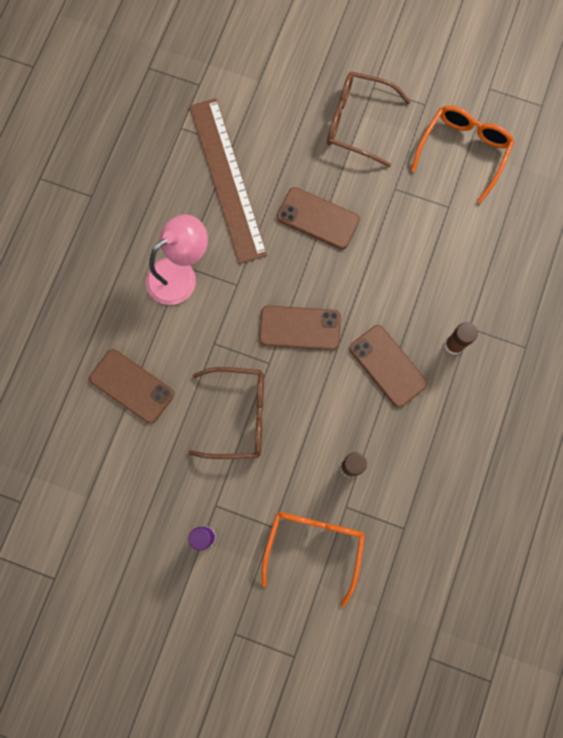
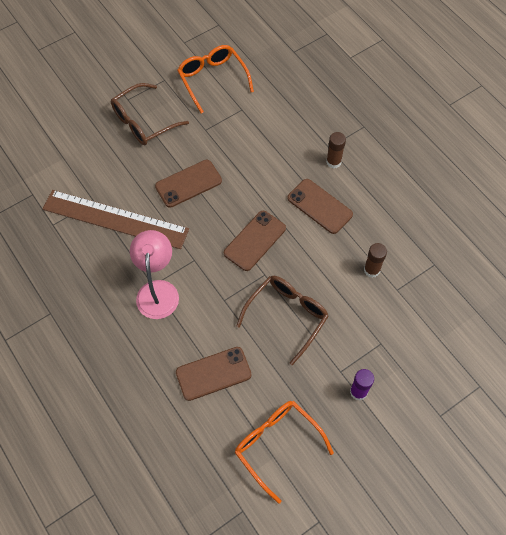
camera: 55 degrees left, 15 degrees down
(314, 545) = (410, 325): orange glasses -> orange glasses (276, 445)
(388, 366) = (319, 206): brown phone -> brown phone turned 45 degrees clockwise

